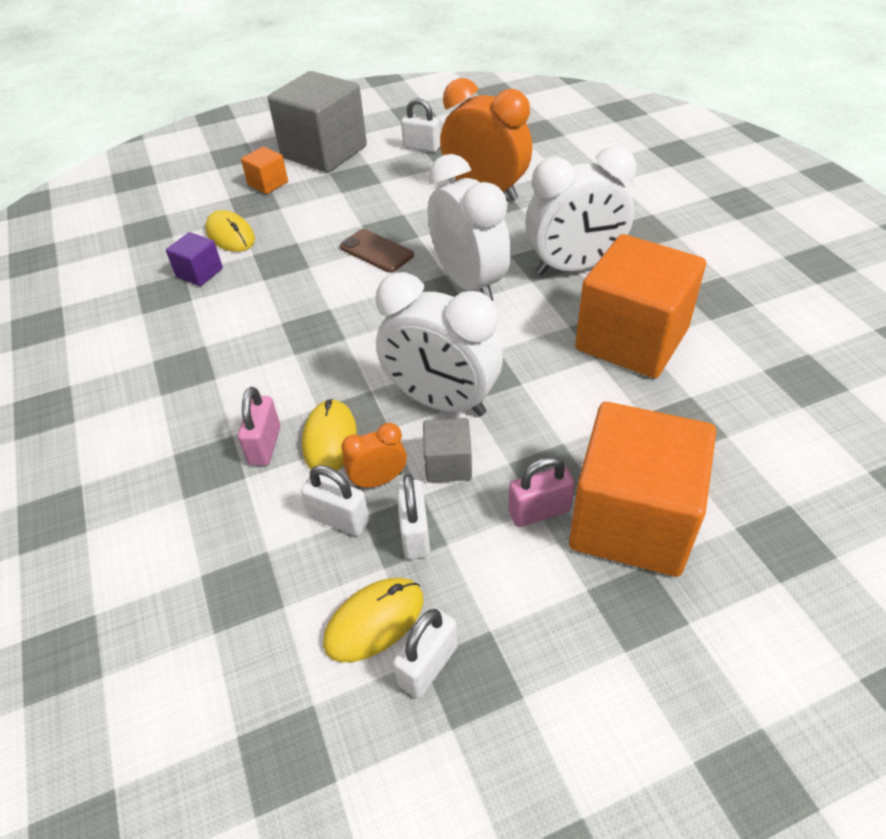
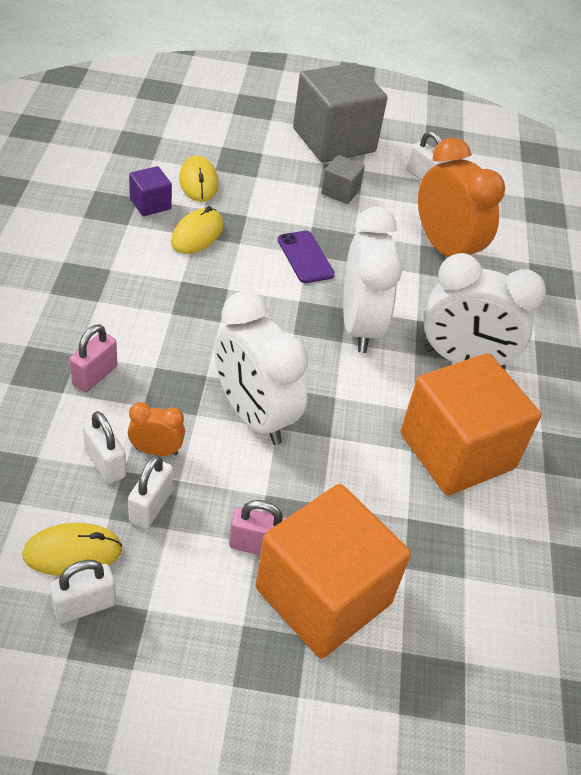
camera: 20 degrees right, 0 degrees up
(268, 183) = (263, 148): orange cube -> none
(330, 439) = (145, 398): yellow mouse -> yellow mouse (197, 234)
(376, 251) = (305, 257): brown phone -> purple phone
(448, 464) = (218, 468): grey cube -> grey cube (340, 192)

